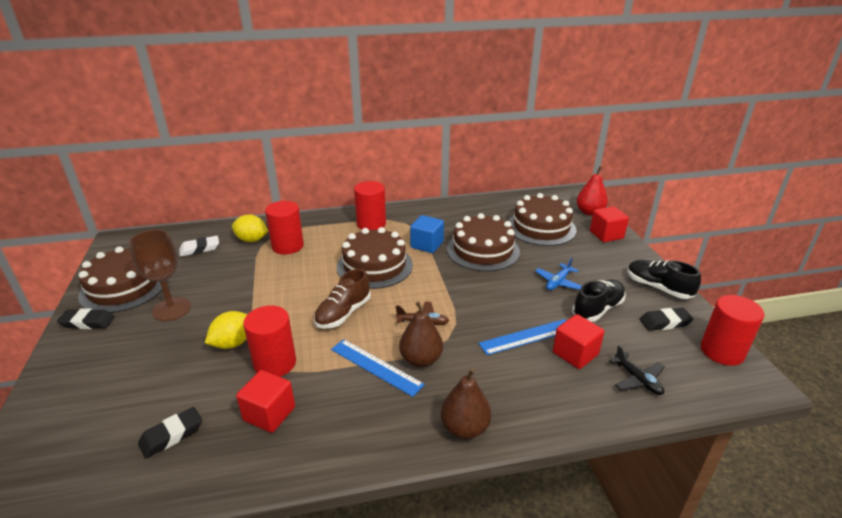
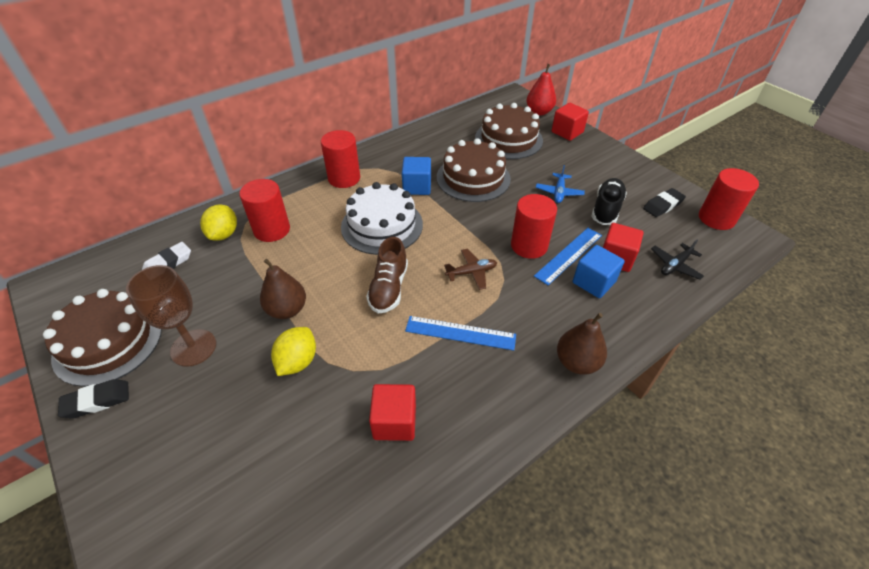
camera: 25 degrees left, 15 degrees up
(172, 435) = (311, 487): black eraser -> none
(252, 240) = (224, 234): yellow lemon -> yellow lemon turned 75 degrees counterclockwise
(275, 363) = (359, 367): red cylinder -> red cylinder (529, 246)
(374, 266) = (382, 225): brown cake -> white cake
(421, 359) = (495, 310): brown pear -> brown pear (287, 310)
(535, 367) = (593, 282): none -> blue cube
(637, 379) = (675, 265): black plane -> black plane turned 105 degrees clockwise
(658, 288) = (638, 174): black shoe -> none

